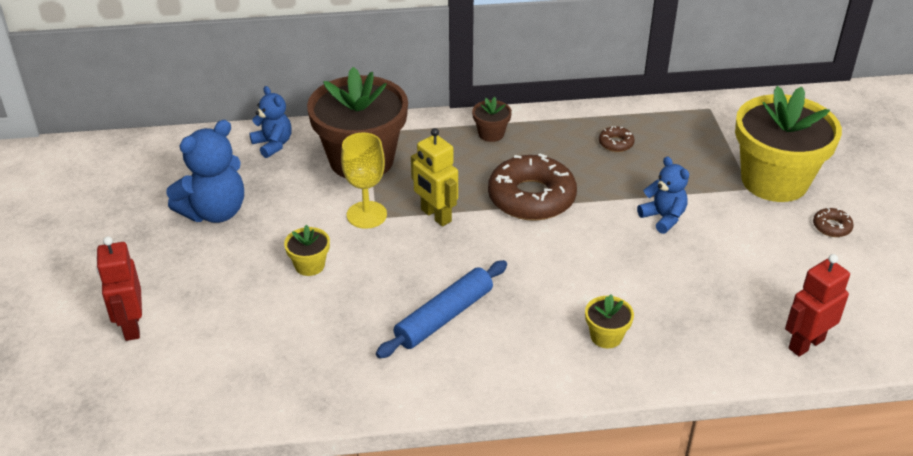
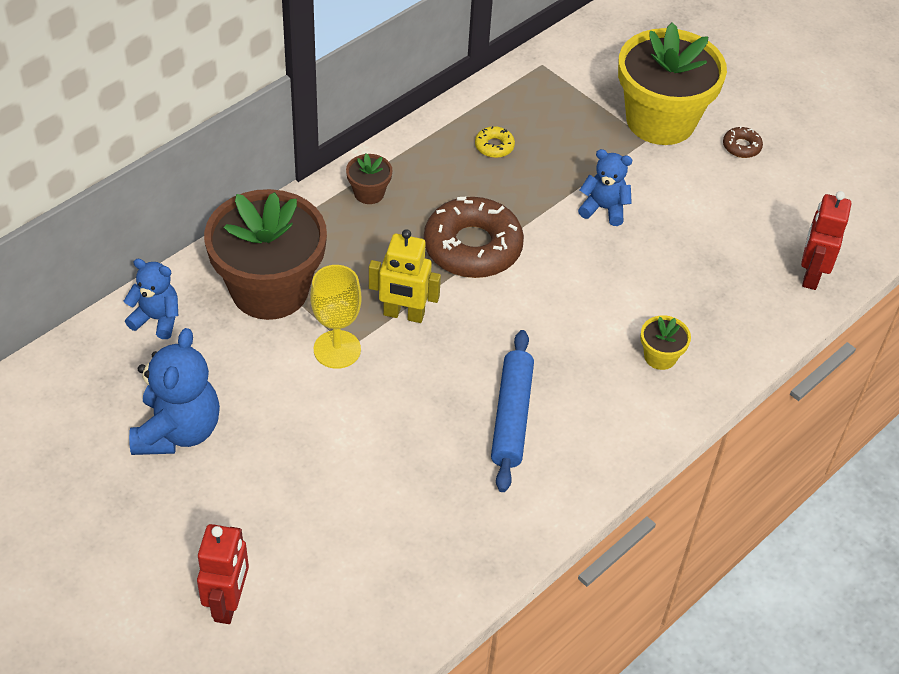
camera: 40 degrees left, 10 degrees up
(131, 326) = (228, 603): red robot -> red robot turned 120 degrees counterclockwise
(309, 265) = (337, 435): yellow flower pot -> none
(616, 143) = (494, 146): brown donut -> yellow donut

